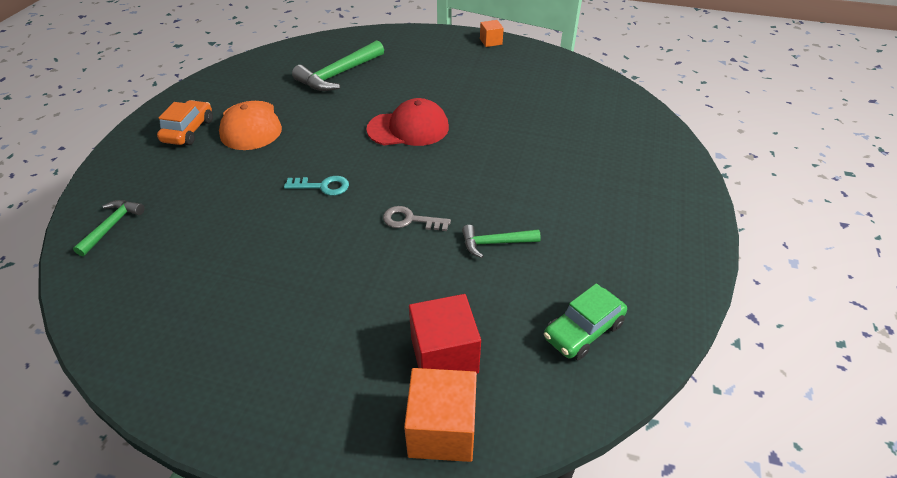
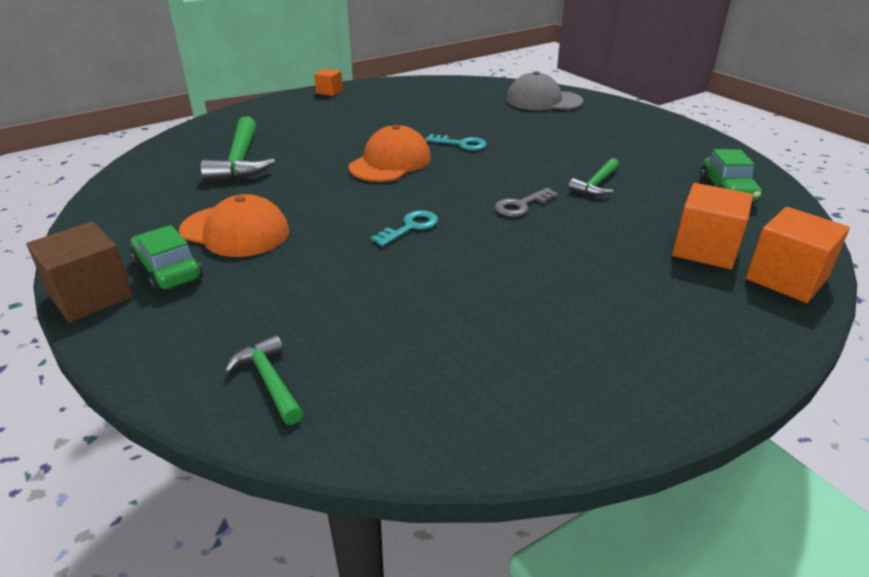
camera: 50 degrees left, 10 degrees down
(145, 124) = (91, 296): none -> brown cube
(189, 131) = (168, 270): orange car -> green car
(408, 128) = (390, 162): red cap -> orange cap
(444, 355) = (705, 249): red cube -> orange cube
(480, 142) = (461, 144): none -> turquoise key
(633, 139) = (543, 100): none -> grey cap

